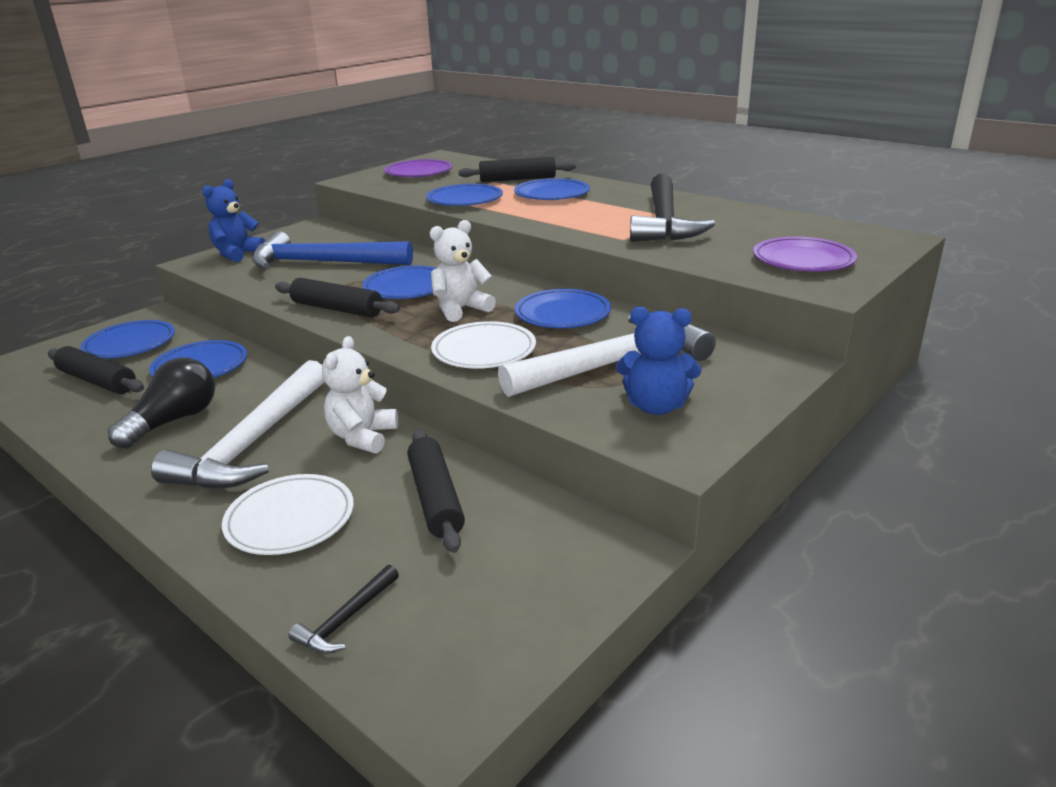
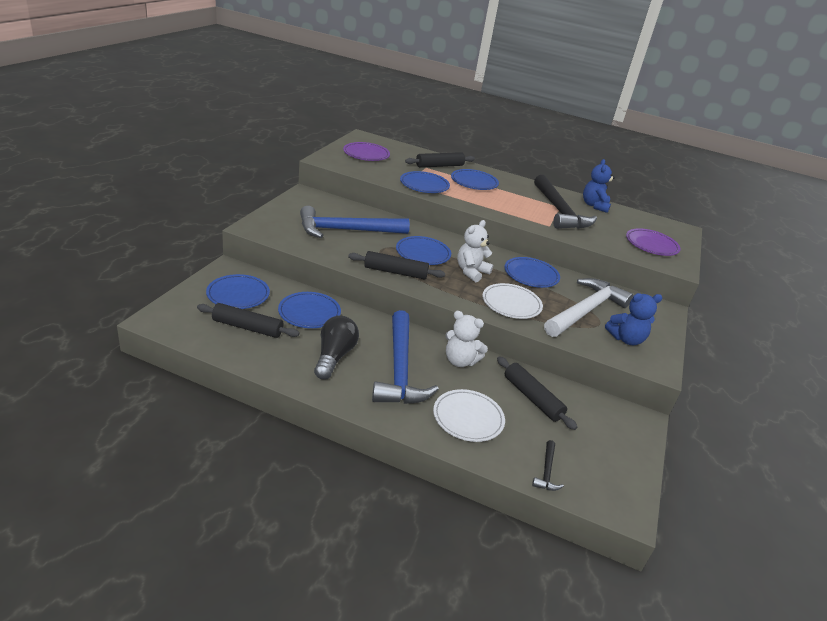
camera: 25 degrees left, 5 degrees up
(237, 254) = (276, 220): blue teddy bear -> blue teddy bear (594, 205)
(252, 443) = (400, 369): white hammer -> blue hammer
(362, 437) = (460, 361): white teddy bear -> white teddy bear turned 60 degrees counterclockwise

